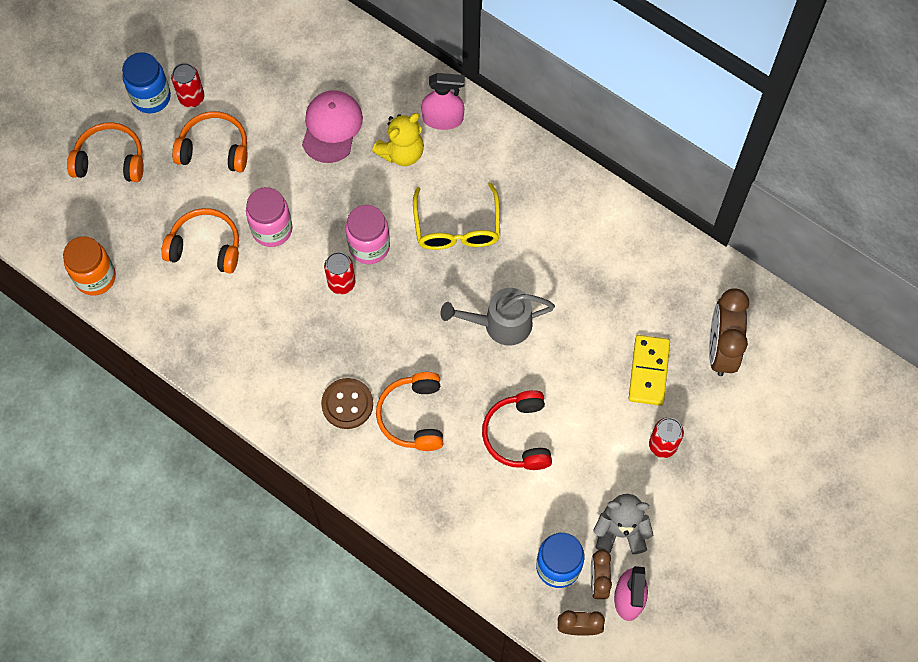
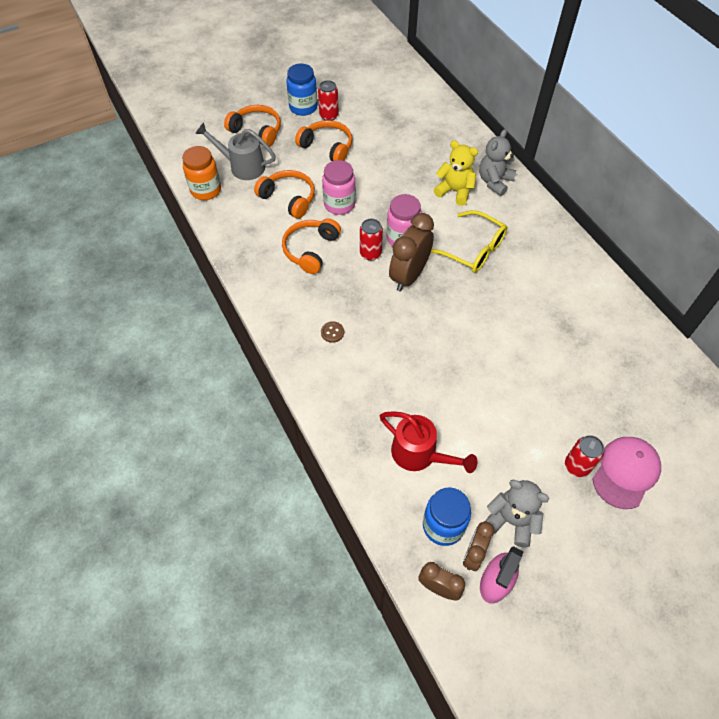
camera: 25 degrees right, 10 degrees down
(331, 127) = (413, 161): pink cap -> pink cap (625, 472)
(347, 404) = (332, 332): brown button -> brown button, size x0.55
(401, 152) = (455, 191): yellow teddy bear -> yellow teddy bear turned 135 degrees counterclockwise
(413, 416) = (378, 360): orange headphones -> orange headphones (311, 250)
(443, 119) = (494, 182): pink spray bottle -> grey teddy bear
(457, 228) = (473, 250): yellow glasses -> yellow glasses turned 75 degrees counterclockwise
(500, 324) = (477, 323): grey watering can -> grey watering can (242, 166)
(504, 503) = (420, 455): none -> red watering can
(518, 435) = (455, 408): red headphones -> none
(648, 371) = (586, 404): yellow domino -> none
(721, 349) = (656, 412): brown clock -> brown clock (409, 276)

